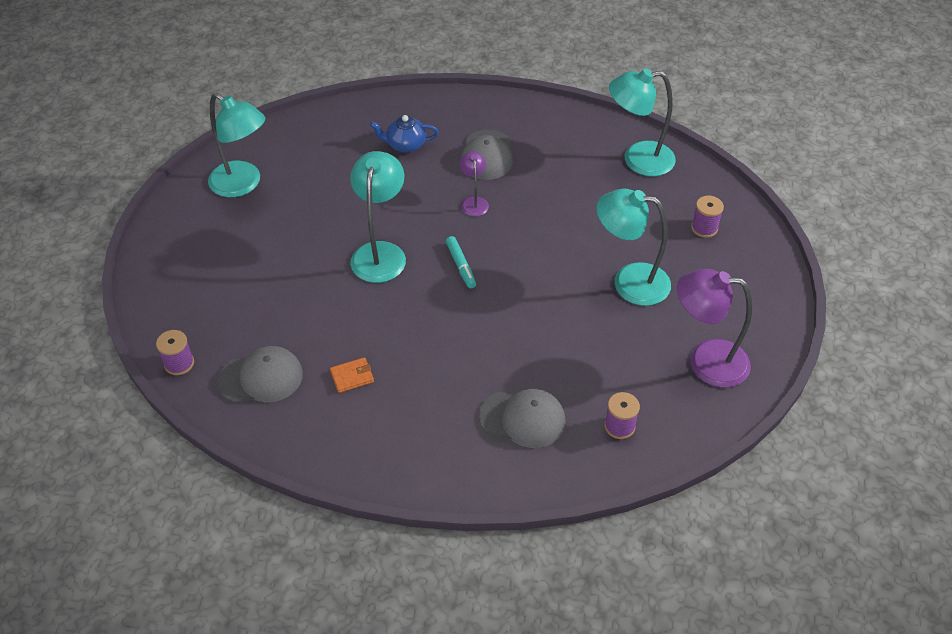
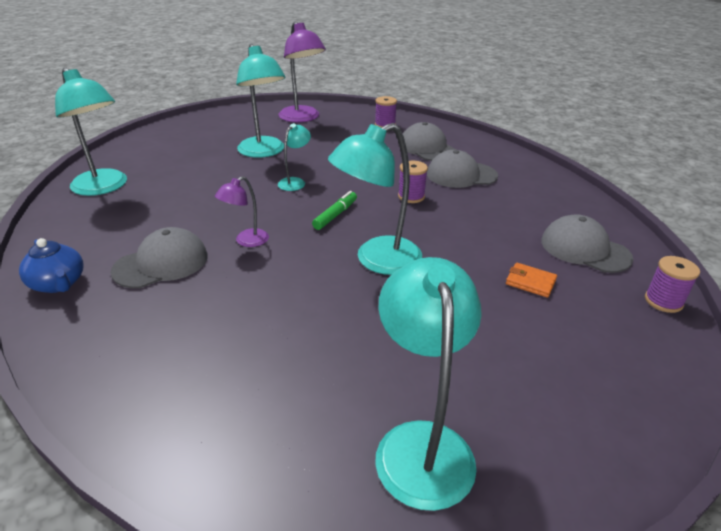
camera: 130 degrees left, 15 degrees down
(352, 376) = (507, 212): orange wallet -> orange wallet (530, 282)
(405, 145) = (189, 330): blue teapot -> blue teapot (58, 284)
(440, 398) = (461, 175): none -> grey cap
(461, 266) = (335, 215): turquoise marker -> green marker
(542, 271) = (295, 182): none -> turquoise lamp
(704, 228) = (175, 144): purple spool -> purple spool (411, 196)

